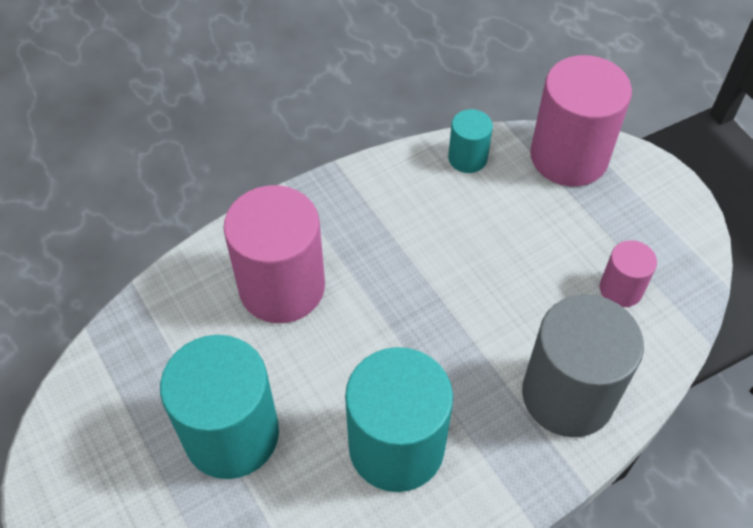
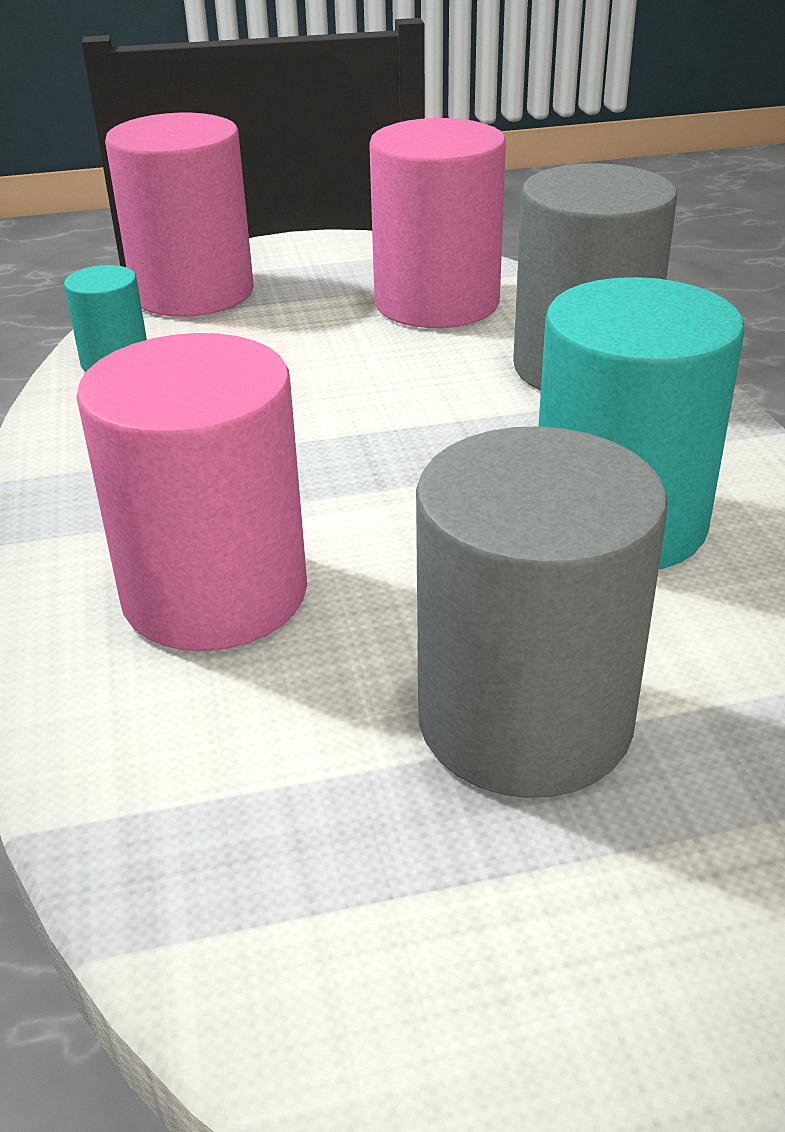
camera: 70 degrees left, 20 degrees down
(231, 434) = (524, 719): turquoise cylinder -> grey cylinder
(621, 289) = (437, 303): pink cylinder -> pink cylinder, size x1.99

